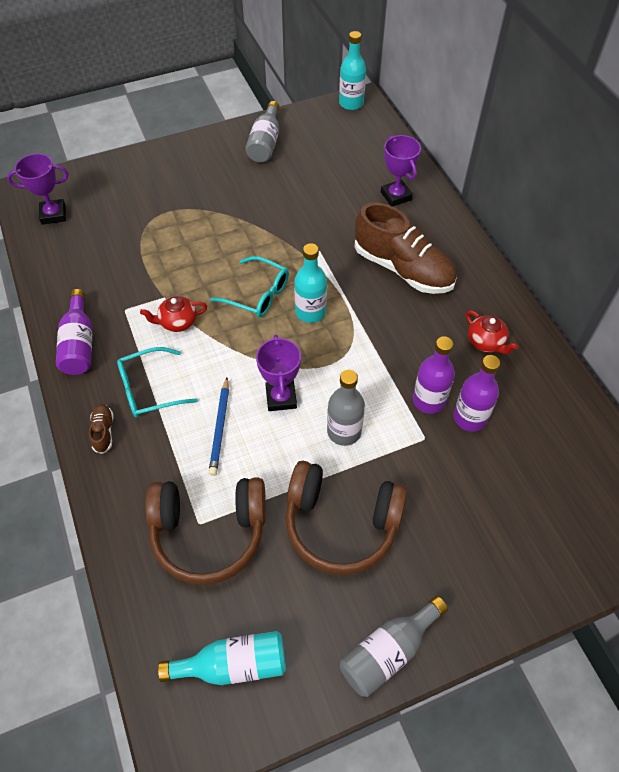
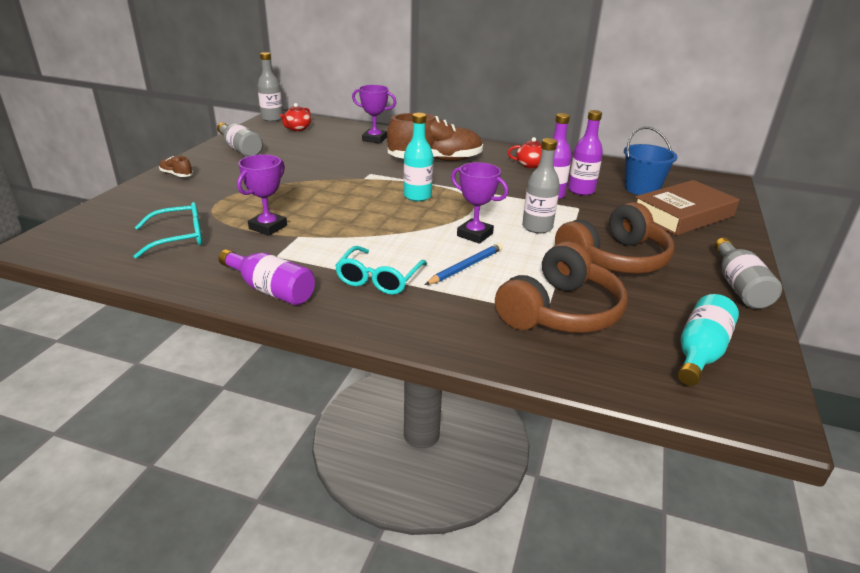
camera: 50 degrees left, 25 degrees down
(53, 214) = (101, 243): purple trophy -> purple trophy (268, 227)
(103, 432) = (387, 317): brown shoe -> brown shoe (176, 175)
(177, 322) = (334, 241): red teapot -> red teapot (297, 129)
(220, 428) = (466, 266): blue pencil -> blue pencil turned 90 degrees counterclockwise
(257, 294) = (367, 205): turquoise glasses -> turquoise glasses (178, 238)
(351, 103) = (272, 118): turquoise bottle -> grey bottle
(512, 534) = (683, 214): none -> brown book
(540, 465) = (641, 189): none -> blue bucket

